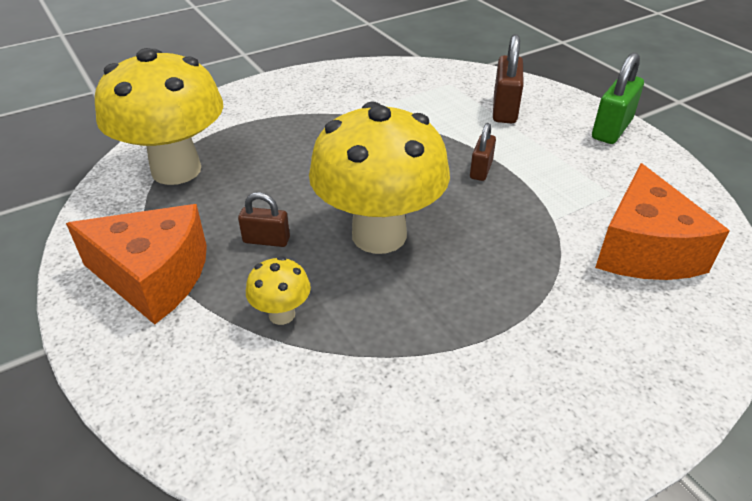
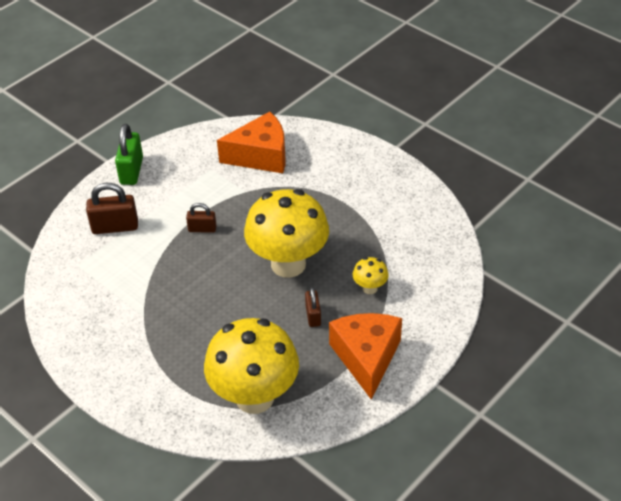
camera: 105 degrees left, 5 degrees up
(611, 129) = (131, 171): green padlock -> green padlock turned 75 degrees clockwise

